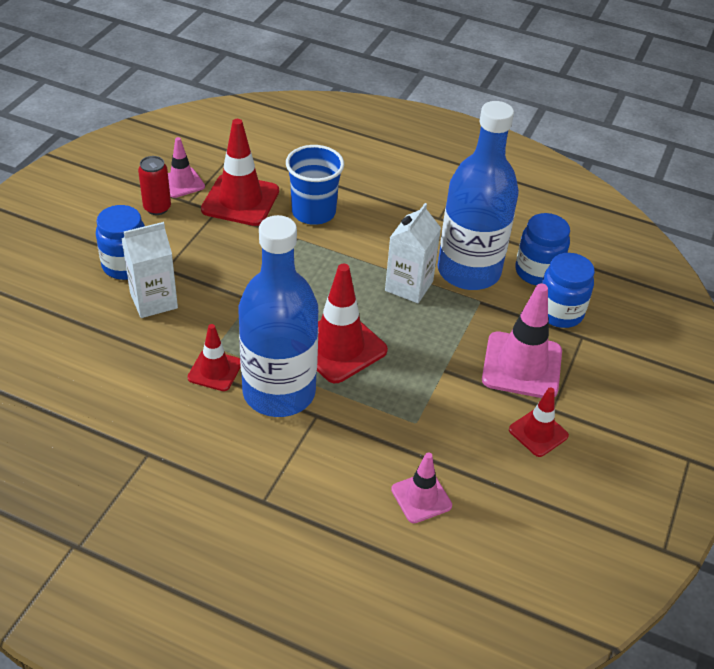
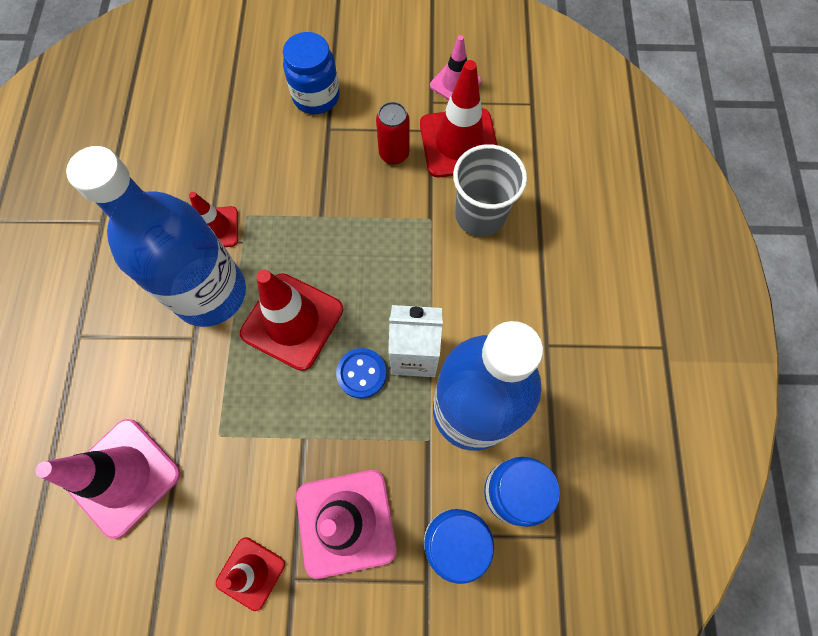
camera: 70 degrees right, 25 degrees up
(153, 301) = (281, 139): white carton -> none
(157, 208) = (407, 82): red can -> red can (394, 154)
(313, 212) = (480, 215): blue cup -> grey cup
(408, 320) = (361, 373): none -> blue button
(421, 497) = (123, 477): pink traffic cone -> pink traffic cone, size x1.73

